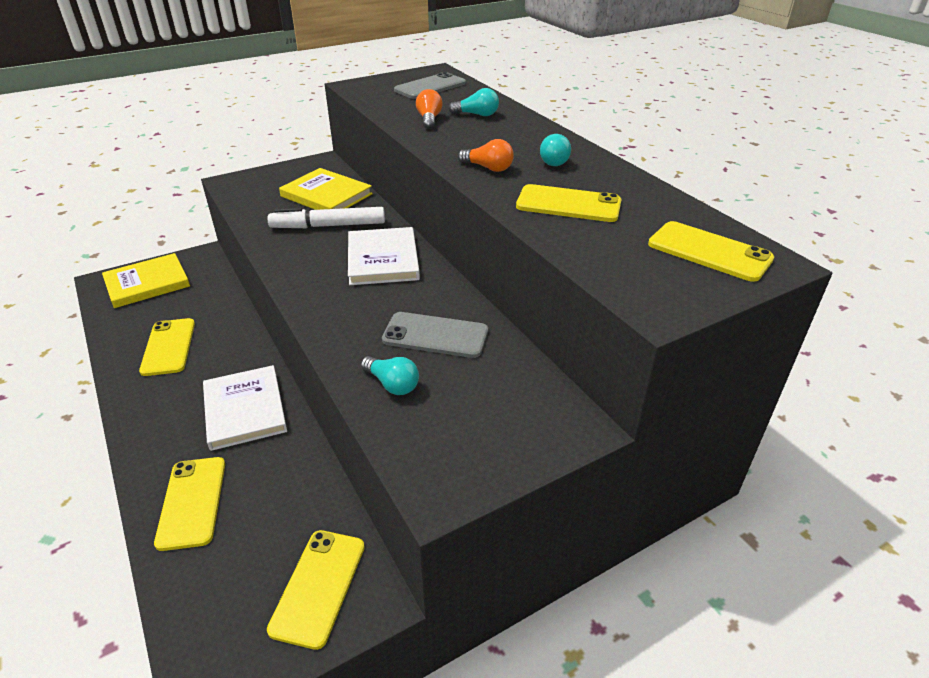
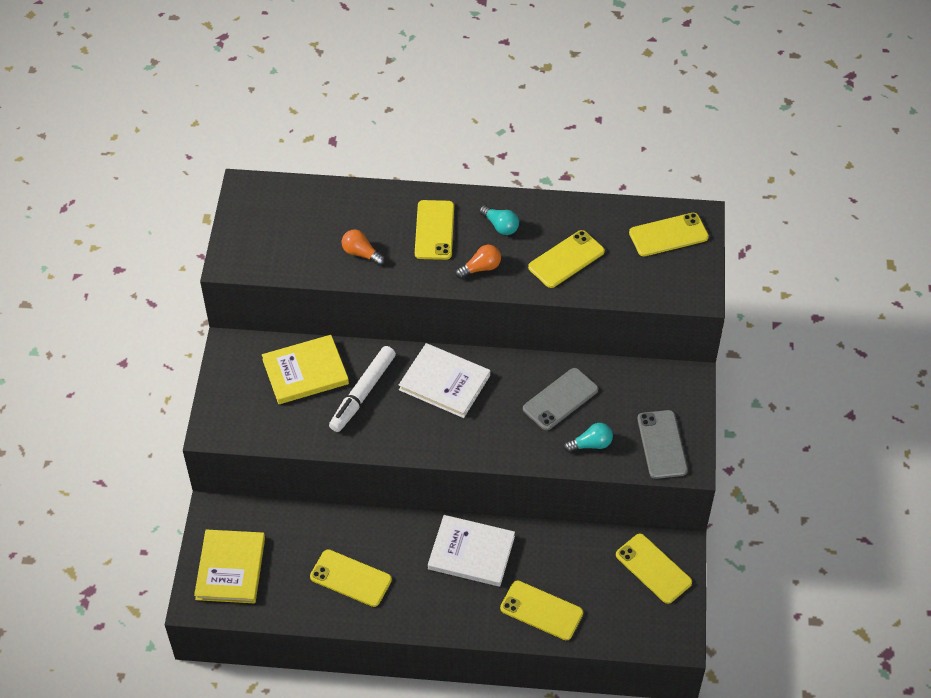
camera: 55 degrees left, 15 degrees up
(430, 87) = (285, 214): grey phone -> grey phone (662, 444)
(477, 115) = (378, 219): turquoise light bulb -> none
(501, 137) = (434, 230): none -> yellow phone

